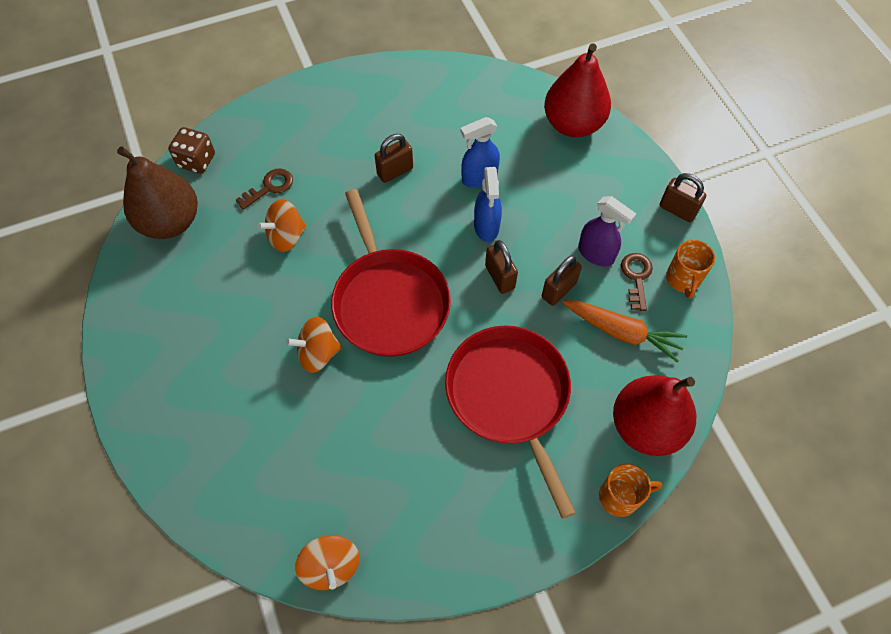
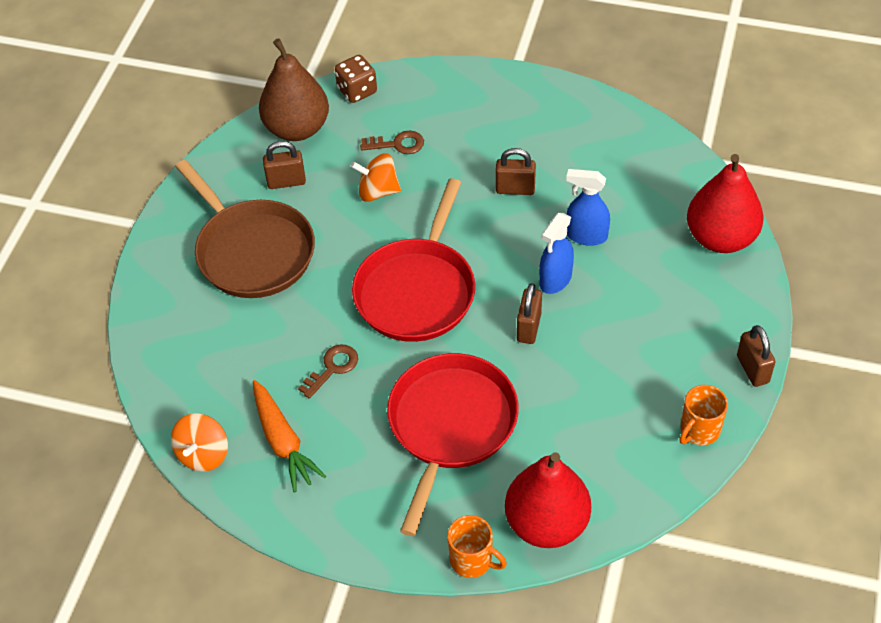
camera: 40 degrees right, 10 degrees down
(221, 353) = (252, 251): none -> brown pan
(318, 353) = (325, 296): orange spinning top -> none
(558, 290) = (572, 369): brown padlock -> brown padlock (286, 182)
(596, 254) = (635, 360): purple spray bottle -> none
(622, 332) = (598, 438): orange carrot -> orange carrot (283, 442)
(636, 277) = (655, 402): brown key -> brown key (332, 368)

